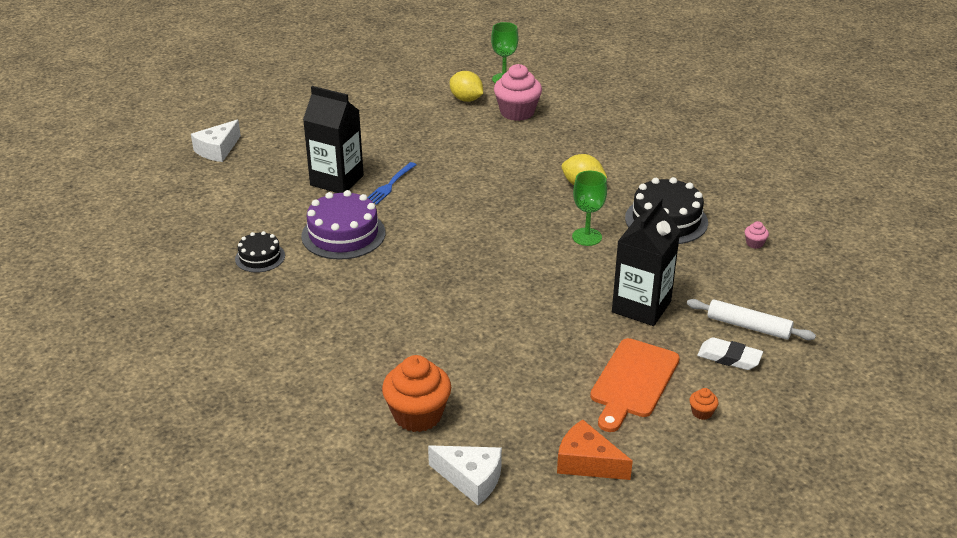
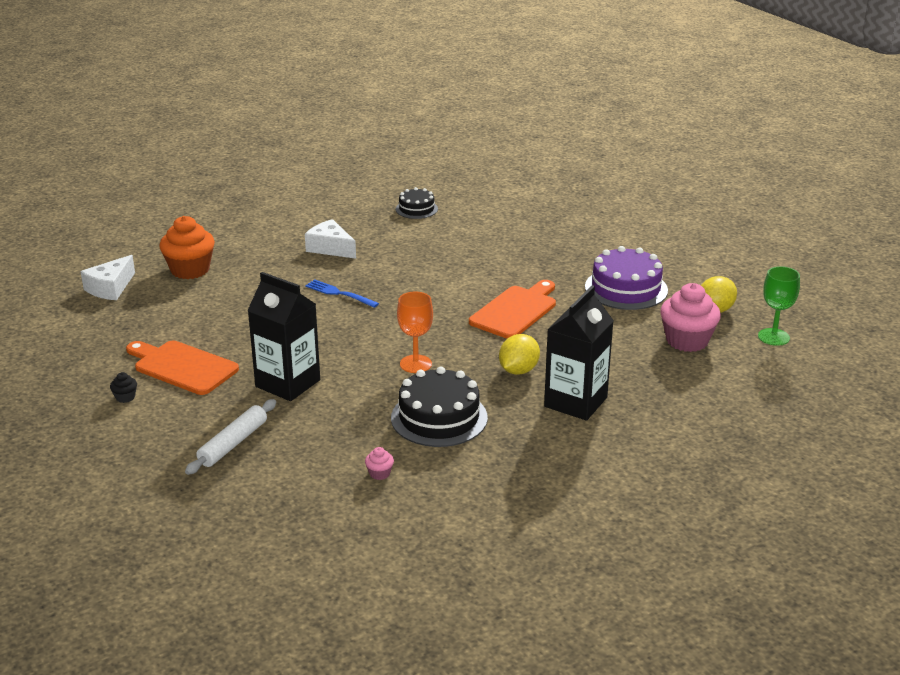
camera: 95 degrees right, 5 degrees down
(217, 150) = (594, 186): white cheese -> white cheese (330, 248)
(337, 180) = (537, 239): black carton -> black carton (575, 402)
(343, 234) = (444, 242): purple cake -> purple cake (626, 288)
(390, 185) = (527, 264): blue fork -> blue fork (339, 293)
(482, 189) = (515, 311): none -> orange cutting board
(587, 237) = (415, 364): green goblet -> orange goblet
(587, 462) = (99, 336): orange cheese -> none
(702, 412) = (125, 397): orange cupcake -> black cupcake
(729, 358) = (191, 424): white eraser -> none

